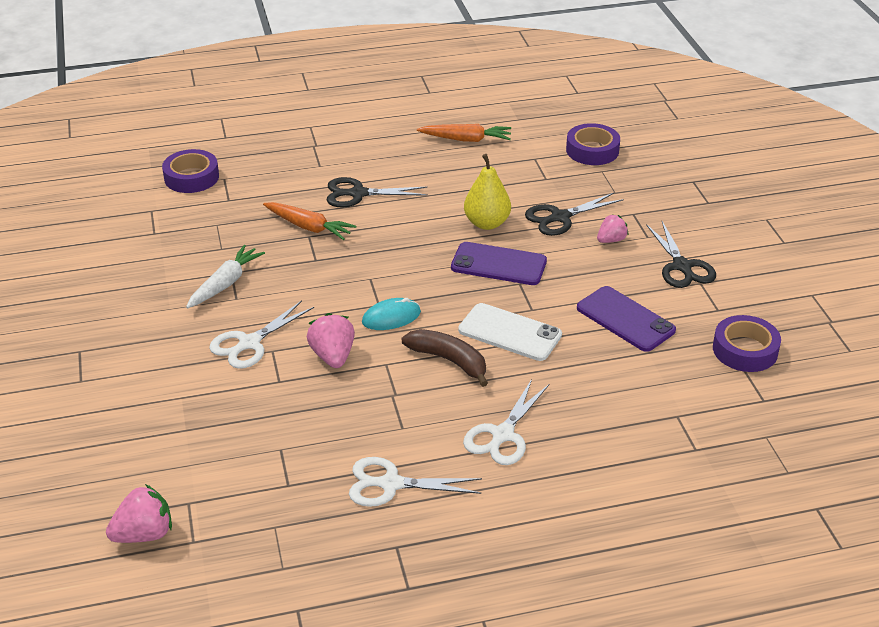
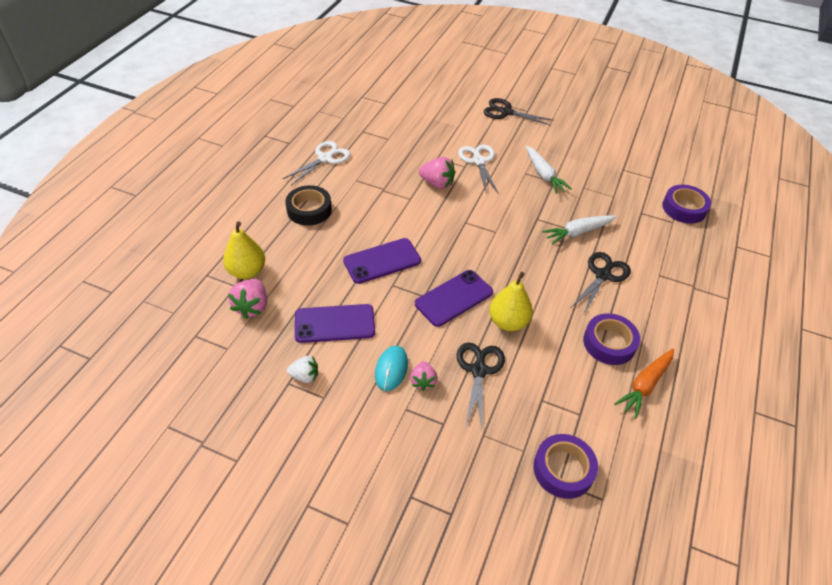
camera: 125 degrees right, 10 degrees up
(144, 534) = (381, 87): pink strawberry -> pink strawberry (252, 307)
(308, 227) = (578, 232): orange carrot -> white carrot
(391, 317) = (448, 221): turquoise mouse -> turquoise mouse (391, 369)
(449, 360) = (386, 222): brown banana -> none
(503, 435) = (309, 210): white scissors -> black tape
(510, 332) = (382, 261): white phone -> purple phone
(650, 421) = (247, 271): none -> yellow pear
(682, 266) = (351, 401): black scissors -> black scissors (506, 112)
(699, 304) = (305, 376): none -> white strawberry
(745, 350) = (239, 364): purple tape -> purple tape (609, 343)

